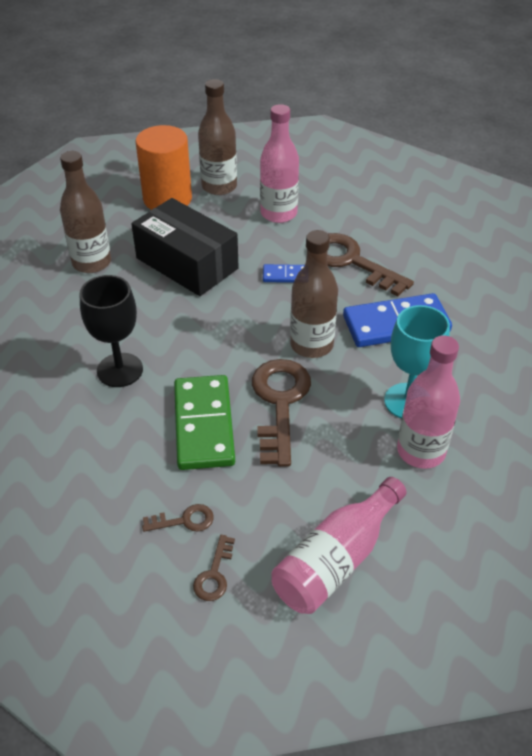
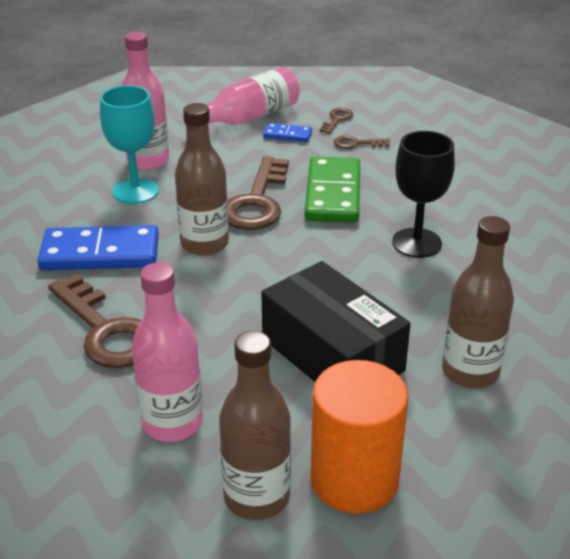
camera: 170 degrees left, 10 degrees down
(285, 275) = (202, 322): blue domino -> blue domino (287, 135)

